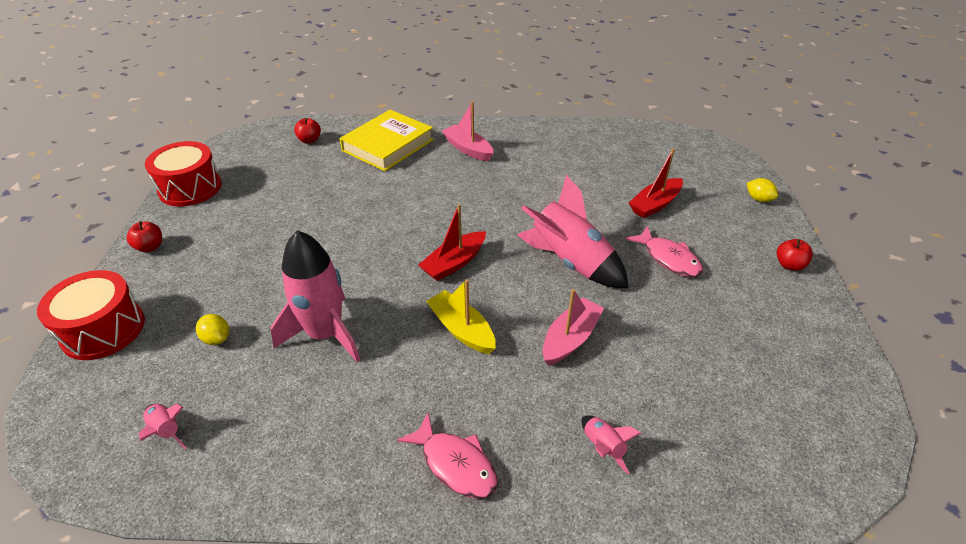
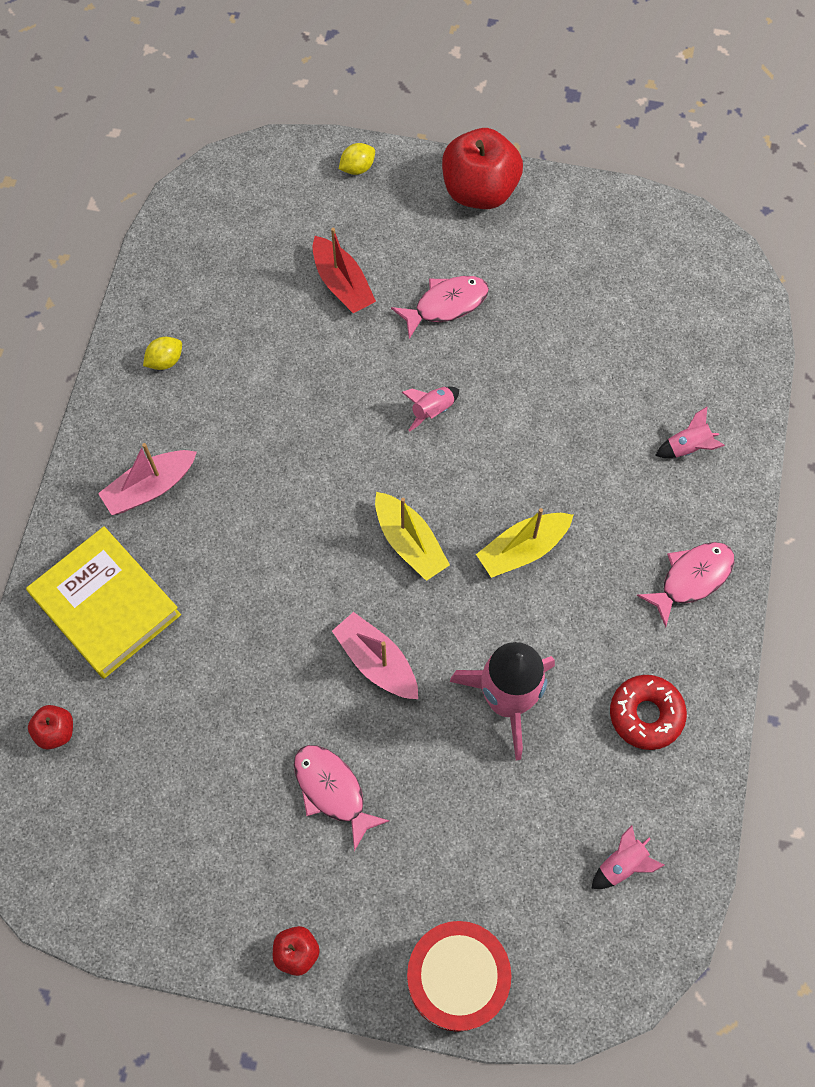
camera: 80 degrees left, 25 degrees up
(190, 188) = (153, 917): red drum -> none
(217, 338) = (495, 829): yellow lemon -> yellow lemon (165, 361)
(260, 249) = (332, 791): none -> pink fish
(309, 436) = (646, 714): none -> red donut
(454, 263) = (409, 542): red boat -> yellow boat
(570, 262) = (432, 411): pink rocket -> pink rocket, size x0.43
(570, 338) = (553, 441): pink boat -> pink boat (376, 661)
(789, 265) = (479, 191): red apple -> red apple, size x2.14

